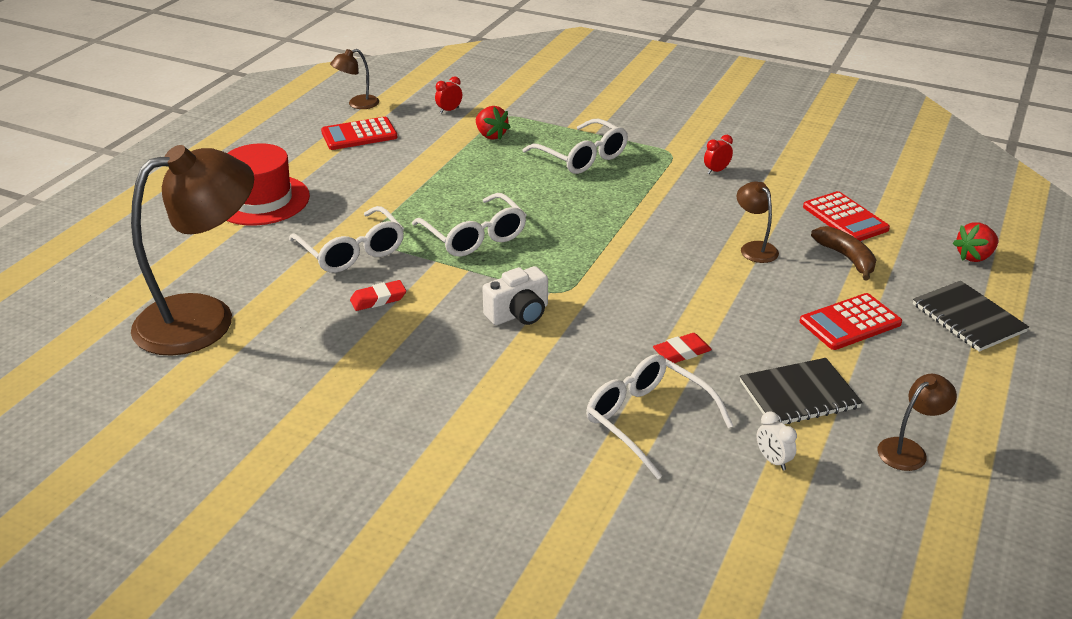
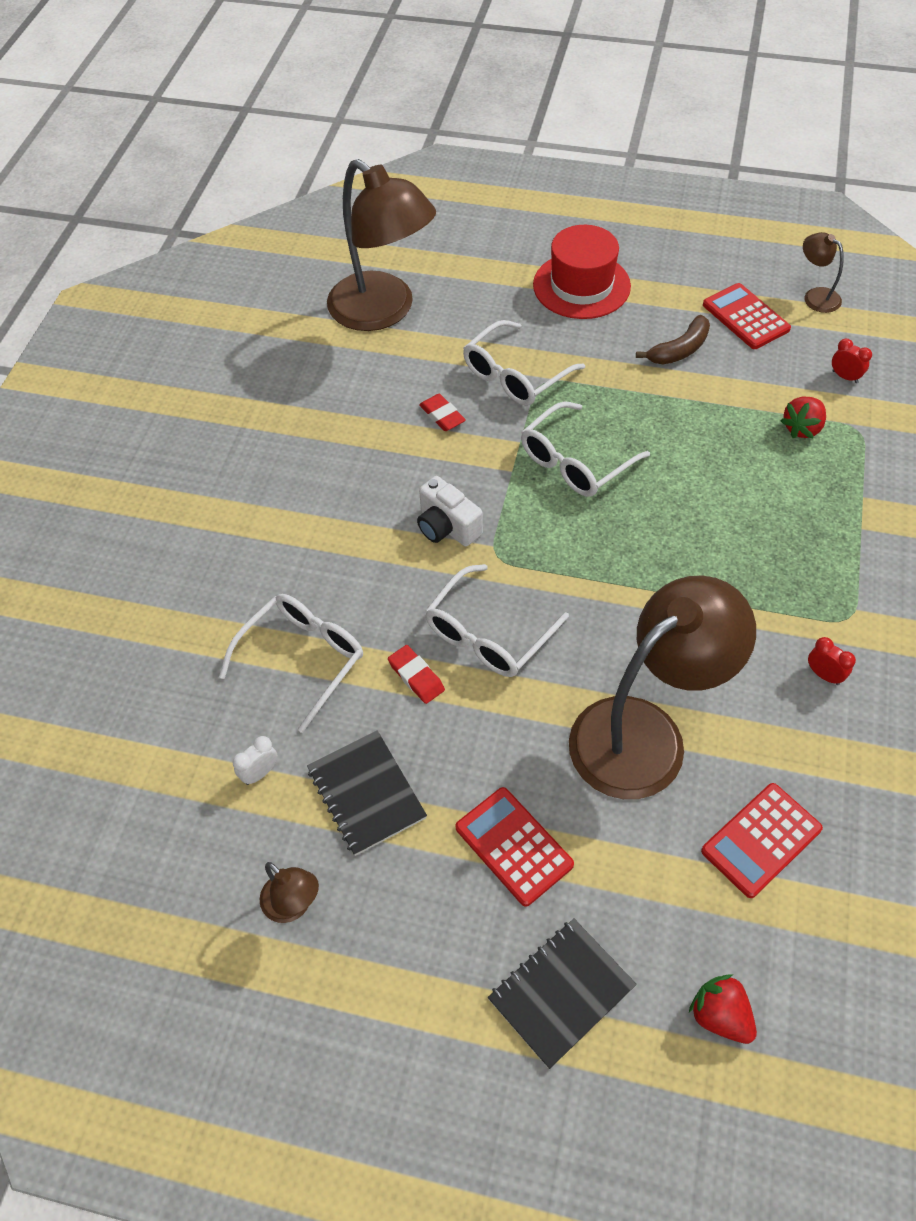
camera: 80 degrees right, 20 degrees up
(582, 157) = (791, 525): white glasses -> white glasses (488, 634)
(754, 248) = (645, 733): brown lamp -> brown lamp, size x2.37
(846, 258) = (658, 842): brown banana -> brown banana (679, 350)

